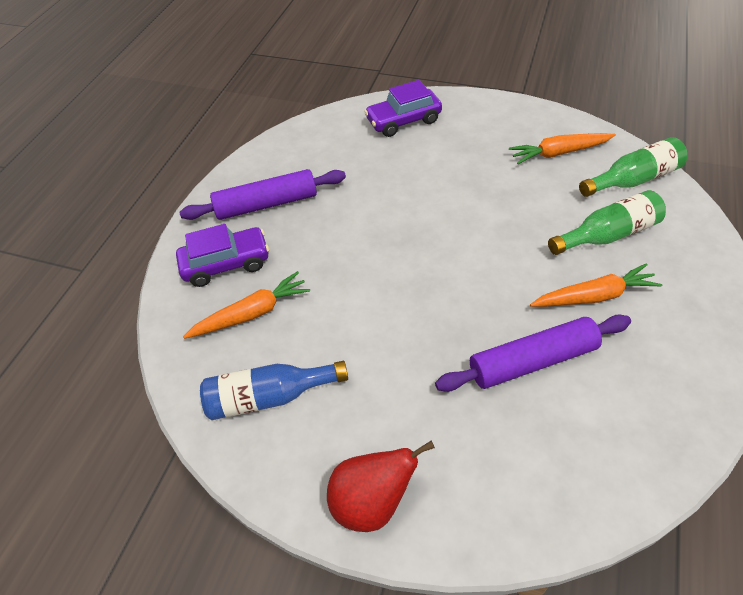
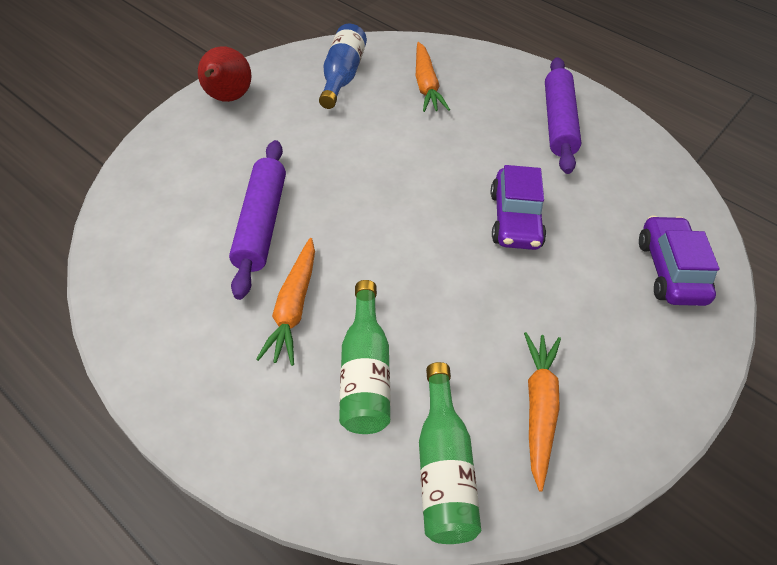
camera: 105 degrees right, 0 degrees up
(226, 264) = (490, 84): purple car -> purple car (515, 219)

